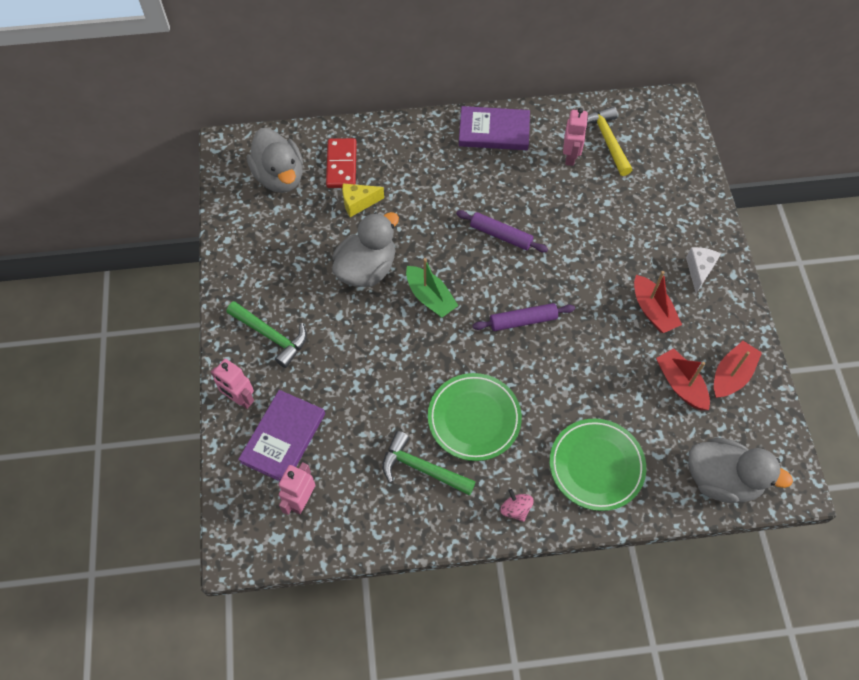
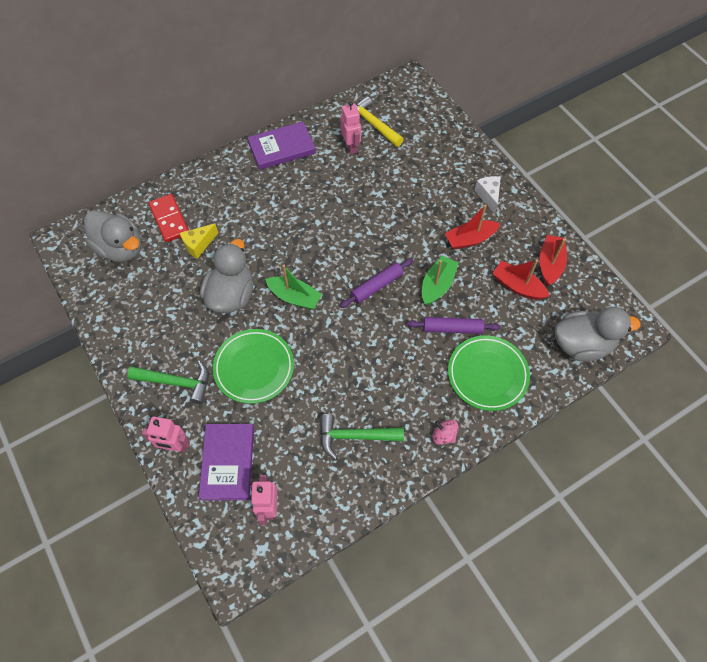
camera: 25 degrees left, 0 degrees up
(474, 418) = (376, 378): green plate -> green plate (254, 367)
(501, 235) = (327, 226): purple rolling pin -> purple rolling pin (452, 328)
(590, 346) = (437, 285): none -> green boat
(652, 311) = (470, 239): red boat -> red boat turned 120 degrees clockwise

